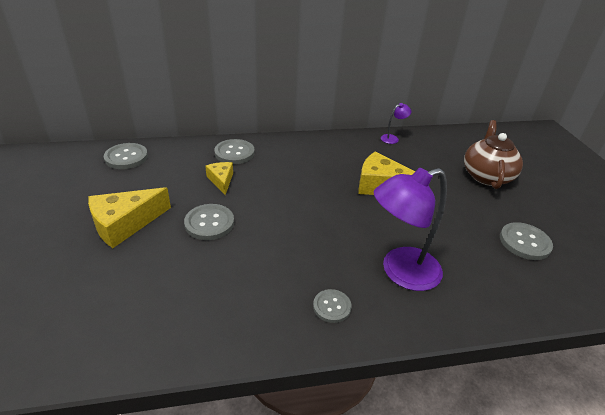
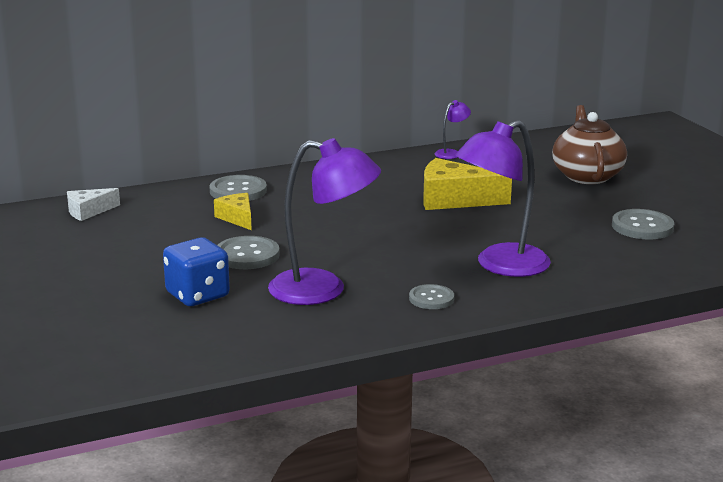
camera: 10 degrees left, 15 degrees down
(125, 224) = (138, 268): yellow cheese -> none
(126, 157) = (88, 211): grey button -> white cheese
(150, 265) = (197, 295): none -> blue dice
(248, 277) = (323, 290): none -> purple lamp

